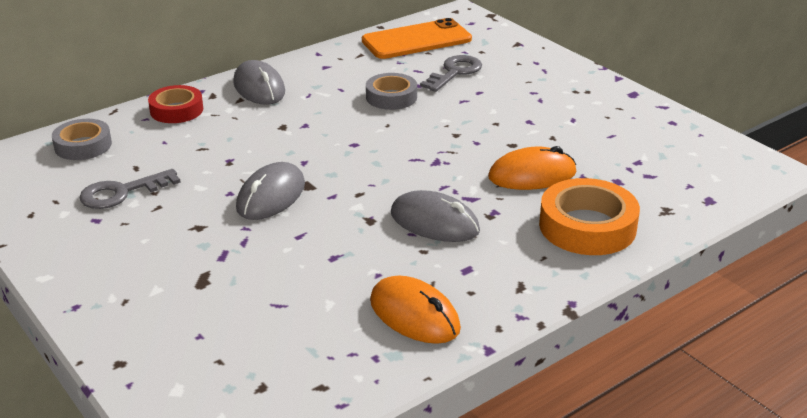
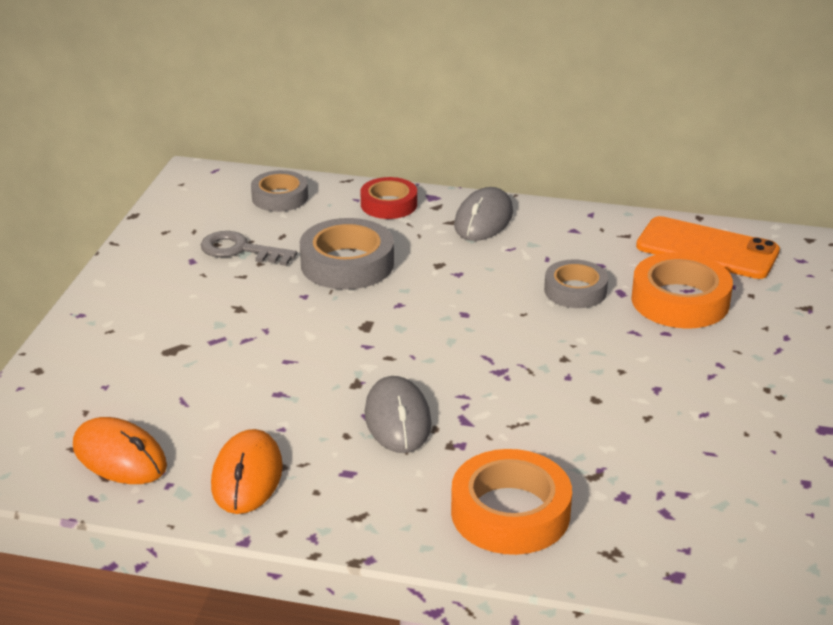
camera: 50 degrees right, 0 degrees up
(220, 158) = (347, 264): none -> grey tape
(271, 196) = (325, 317): grey mouse -> none
(454, 72) = (680, 301): grey key -> orange tape
(532, 175) = (556, 437): orange mouse -> orange mouse (119, 456)

